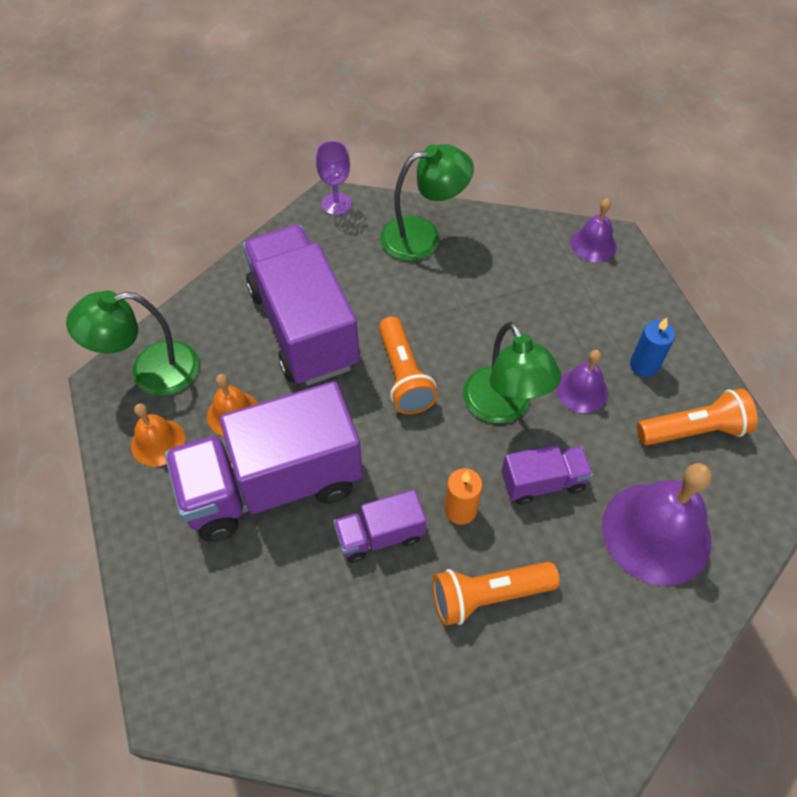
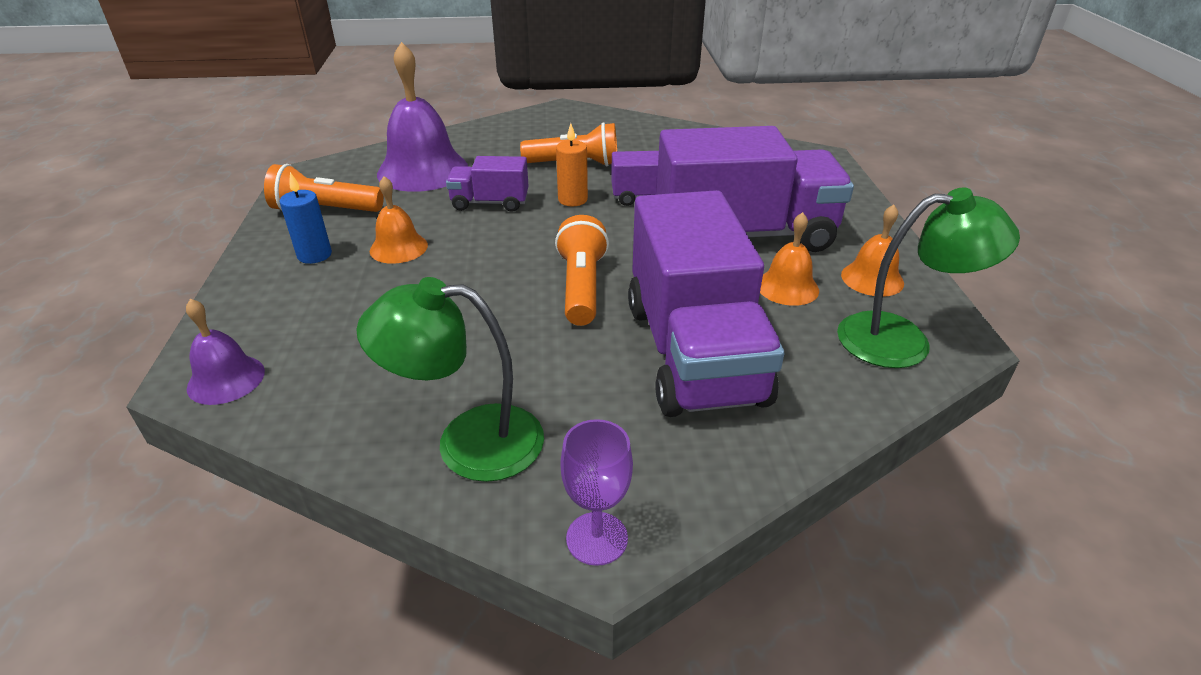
camera: 165 degrees left, 20 degrees down
(503, 407) = (489, 248): green lamp -> none
(582, 390) = (398, 248): purple bell -> orange bell

